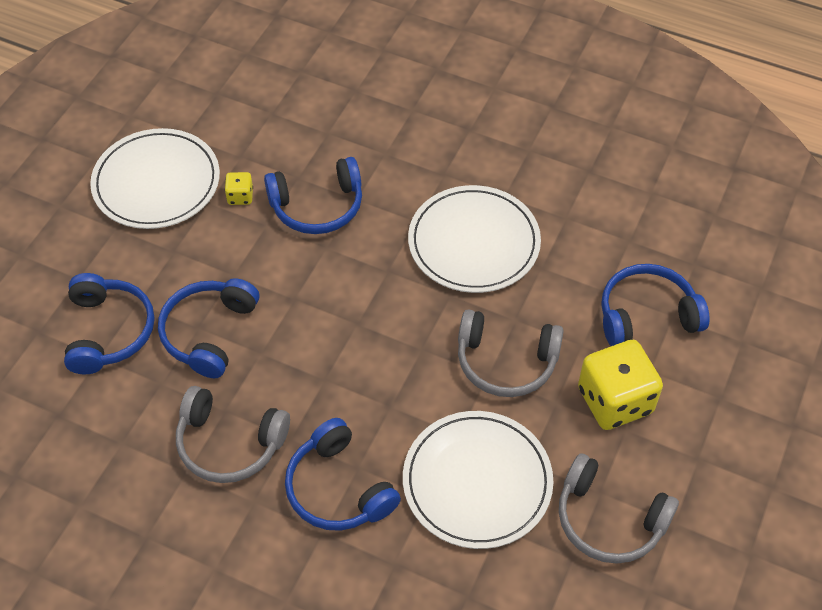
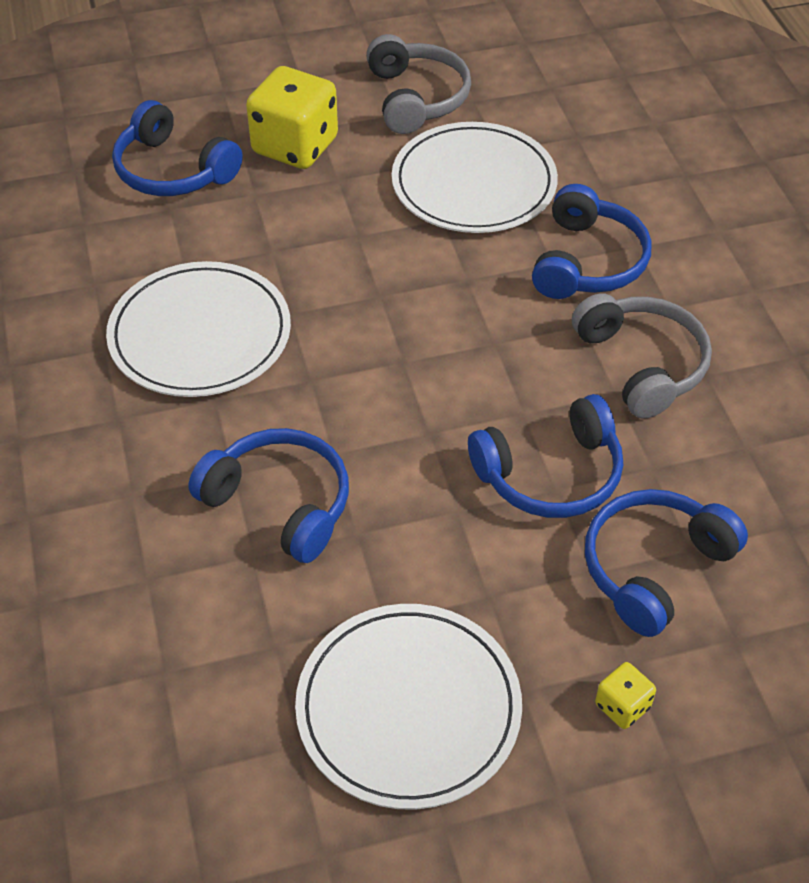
camera: 130 degrees left, 5 degrees down
(240, 196) = (340, 593): yellow dice -> yellow dice (622, 706)
(506, 362) = (329, 231): grey headphones -> none

